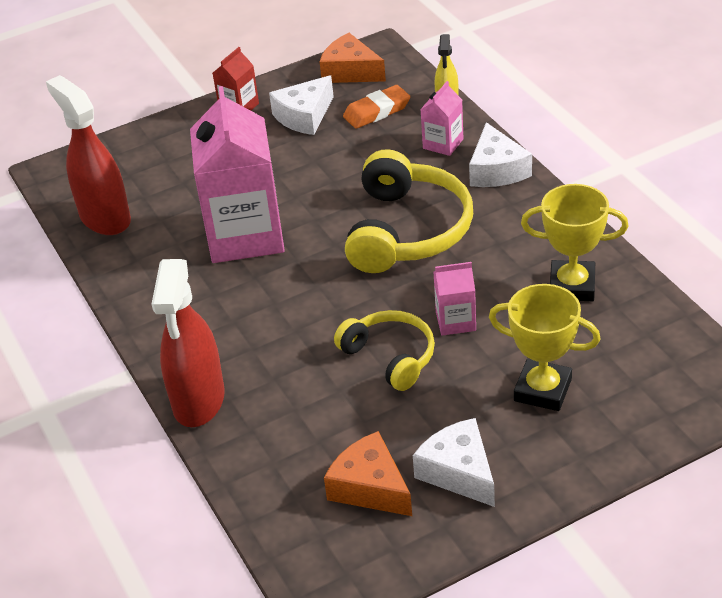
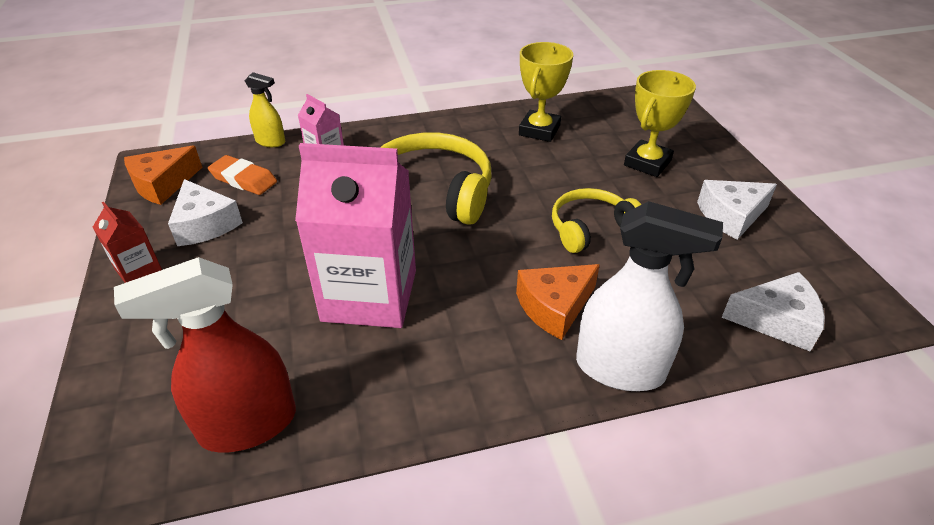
camera: 80 degrees left, 0 degrees up
(198, 401) = (620, 369): red spray bottle -> white spray bottle
(370, 487) = (748, 265): orange cheese -> orange cheese (555, 307)
(377, 111) = (244, 179): orange eraser -> orange eraser turned 45 degrees counterclockwise
(455, 321) = (558, 187): pink carton -> none
(496, 170) = (382, 135): white cheese -> white cheese (776, 320)

